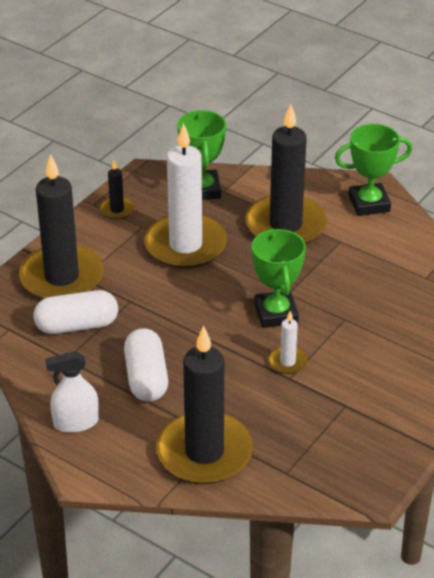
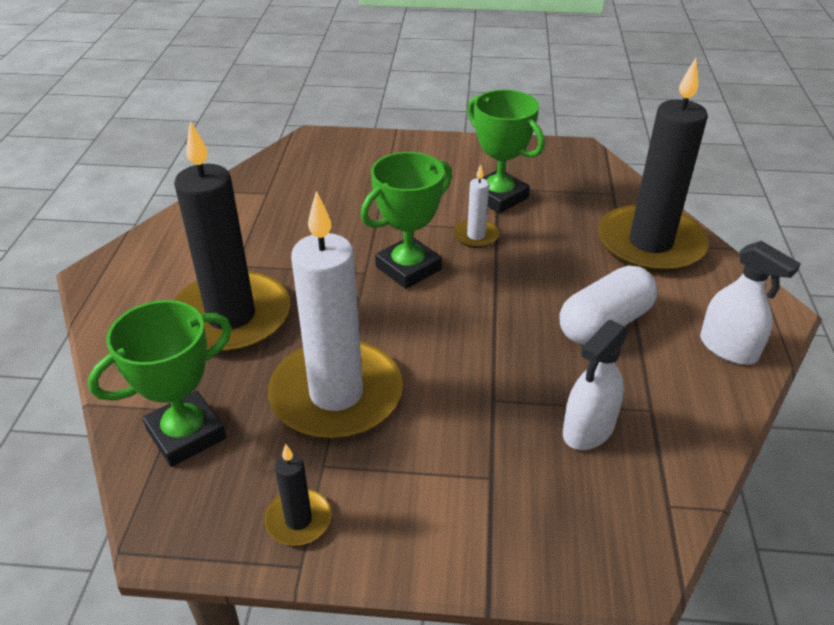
camera: 120 degrees left, 0 degrees up
(62, 277) = (512, 502): black candle -> none
(77, 325) = (588, 429): white capsule -> white spray bottle
(369, 204) = (145, 265): green trophy -> green trophy (499, 197)

